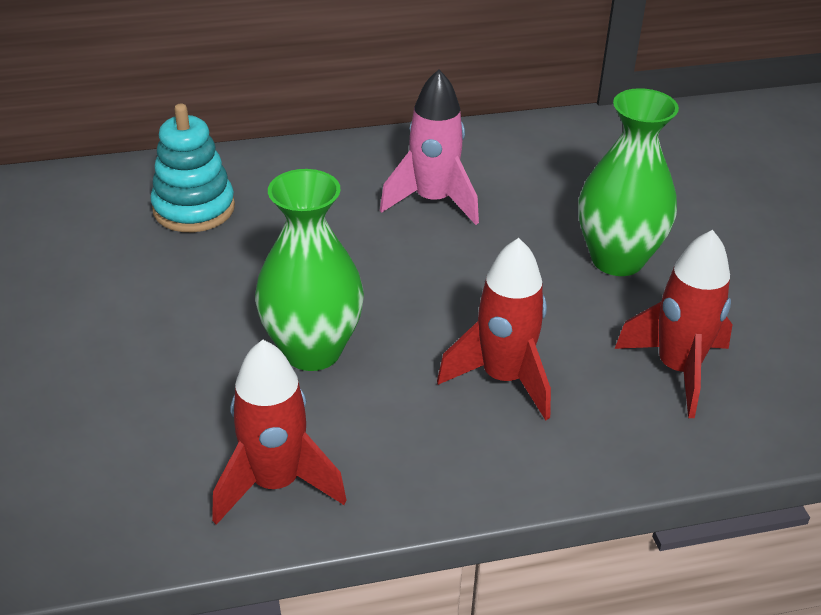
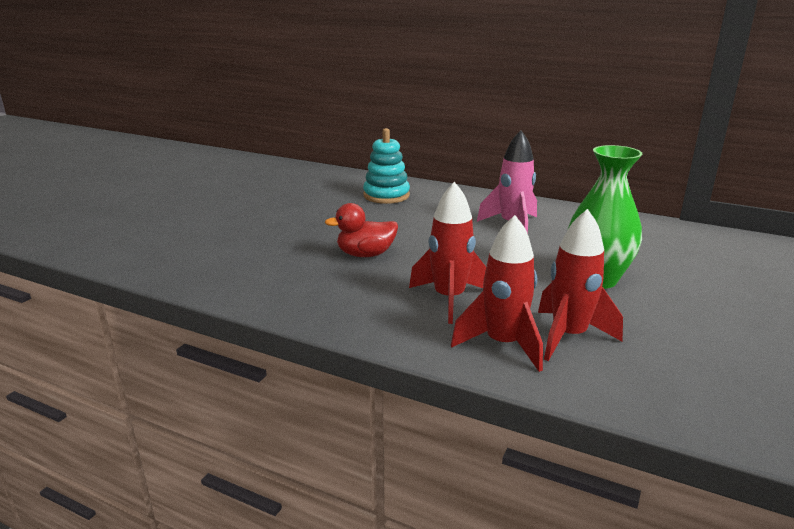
camera: 40 degrees right, 15 degrees down
(275, 483) = (276, 290): red rocket -> red rocket (503, 344)
(312, 350) = (365, 254): green vase -> red duck

